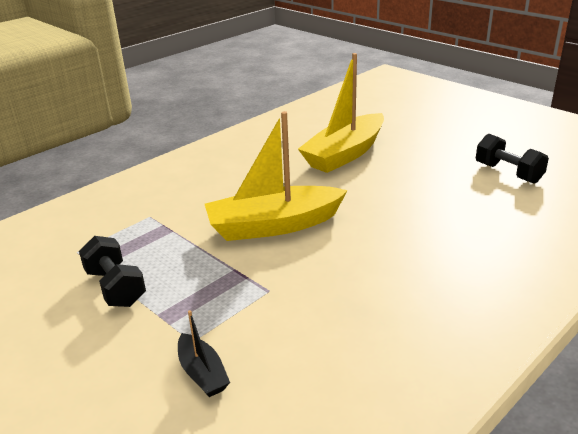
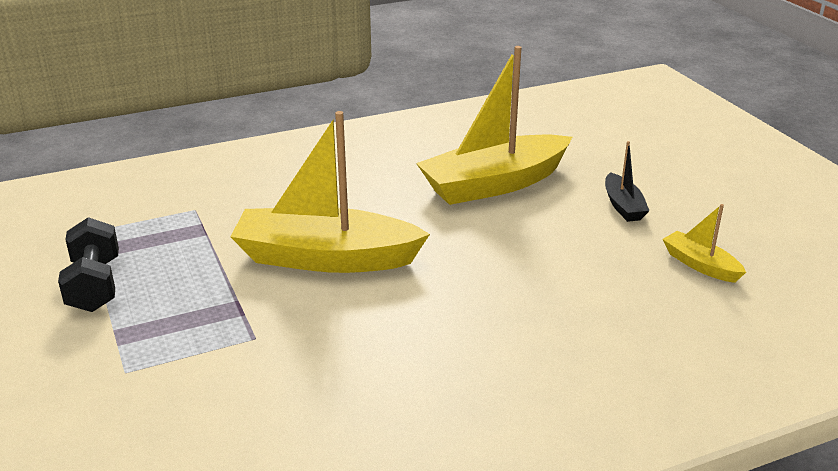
camera: 20 degrees right, 0 degrees up
(202, 373) = (107, 412): black boat -> black boat (623, 206)
(508, 173) = (700, 265): black dumbbell -> yellow boat

